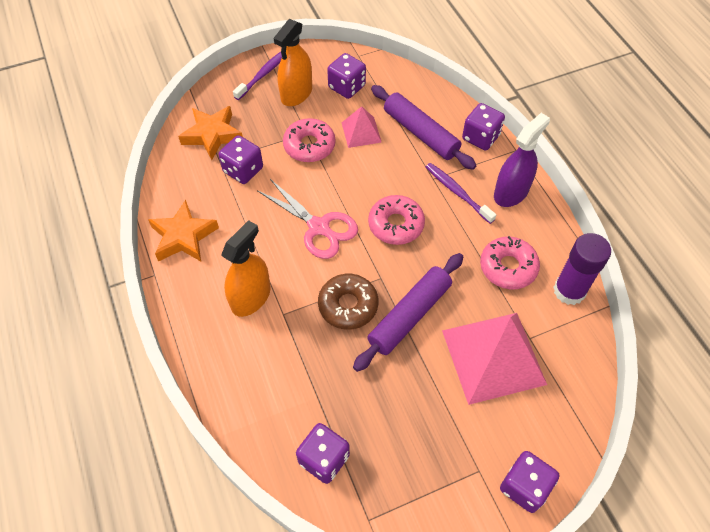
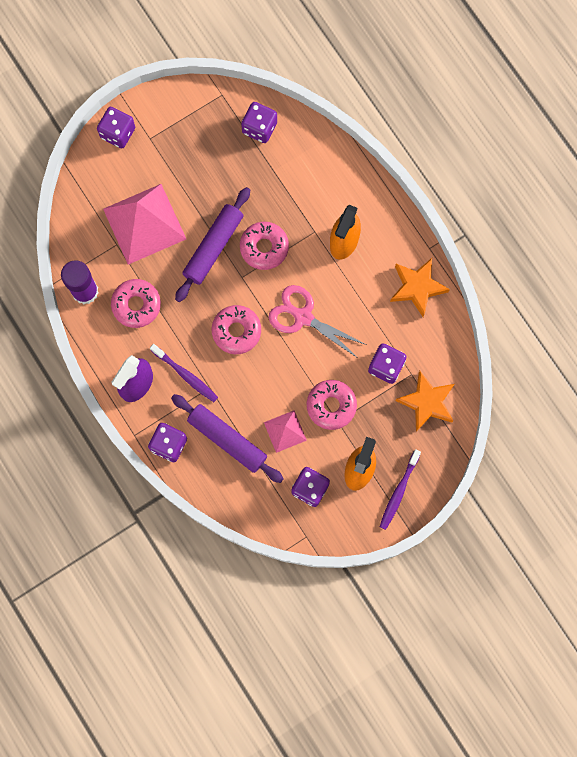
camera: 170 degrees right, 20 degrees up
(348, 305) = (264, 247): brown donut -> pink donut

